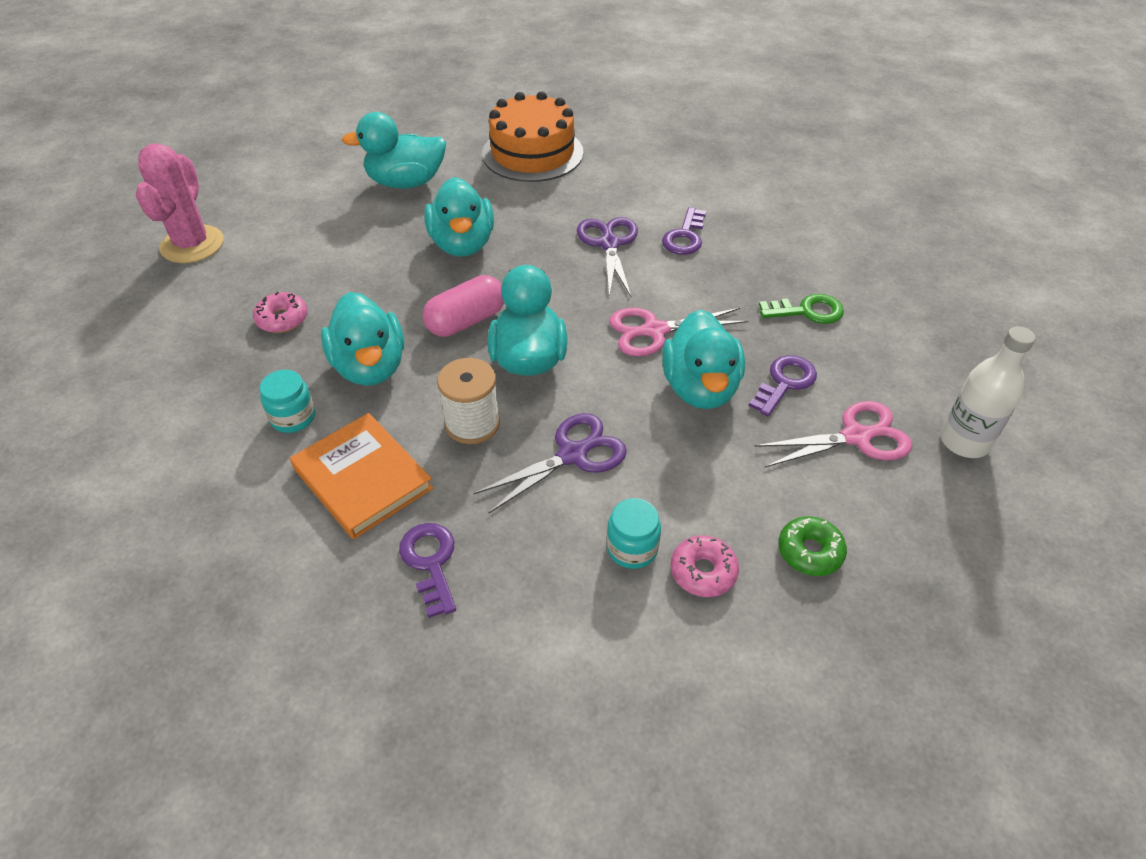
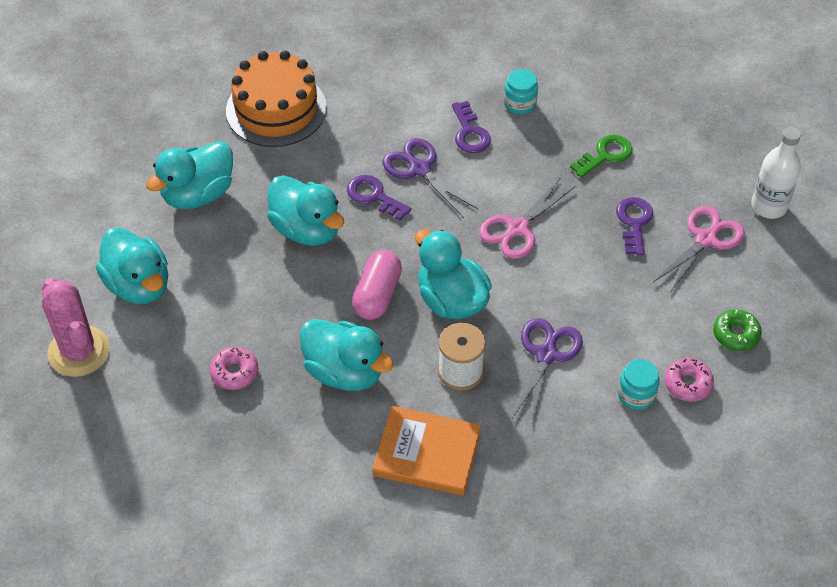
camera: 35 degrees left, 5 degrees up
(293, 417) = (331, 441): turquoise jar -> turquoise jar (520, 104)
(430, 562) = (526, 479): purple key -> purple key (374, 196)
(700, 388) = (584, 257): turquoise duck -> turquoise duck (139, 285)

